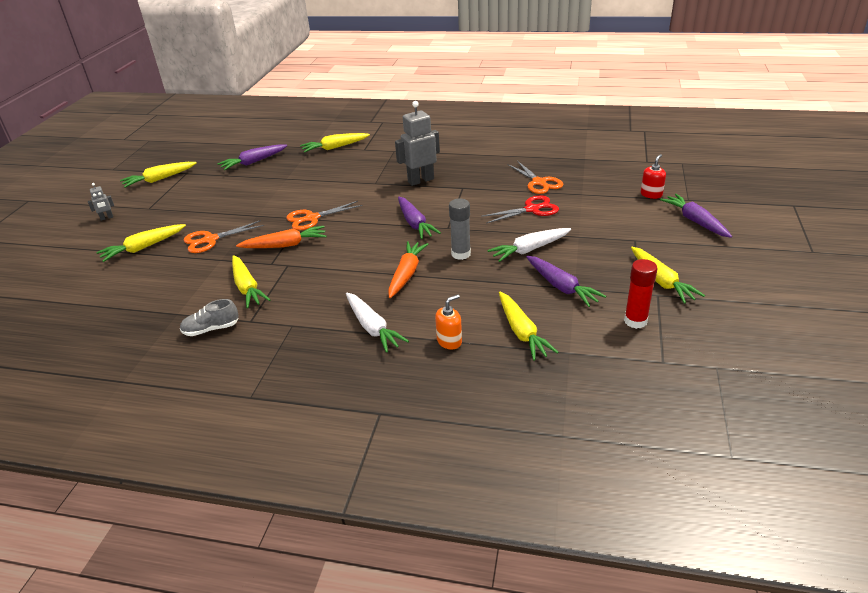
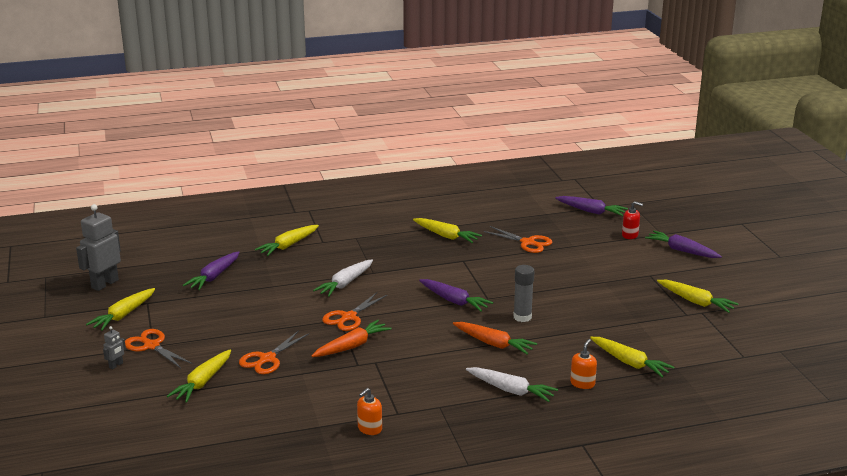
camera: 30 degrees left, 10 degrees down
(147, 208) = (151, 346): none -> orange scissors
(211, 329) = (369, 429): grey shoe -> orange soap dispenser
(247, 287) = (360, 389): yellow carrot -> yellow carrot (446, 236)
(406, 274) = (493, 344): orange carrot -> orange carrot turned 135 degrees clockwise
(420, 180) = (416, 261): grey robot -> grey robot (104, 284)
(530, 249) = (575, 301): white carrot -> white carrot (345, 283)
(532, 209) = (545, 267): red scissors -> none
(561, 287) = (627, 323): purple carrot -> purple carrot (591, 211)
(635, 321) = (702, 334): red glue stick -> none
(651, 194) = (630, 235): red soap dispenser -> red soap dispenser turned 105 degrees clockwise

